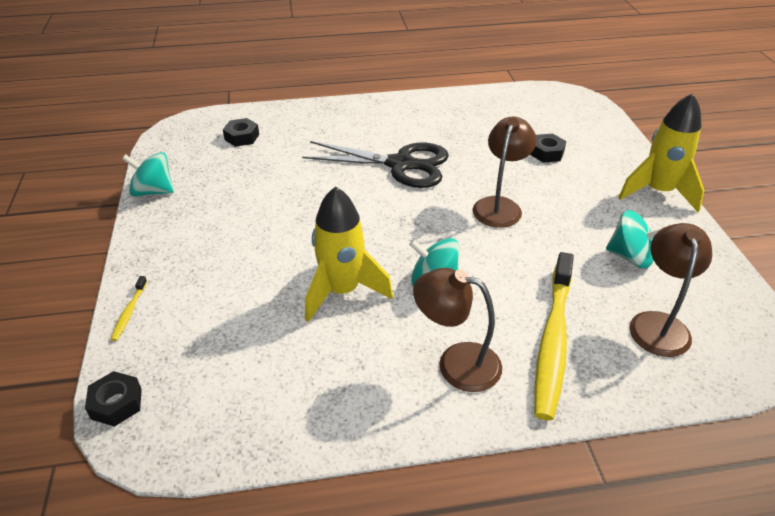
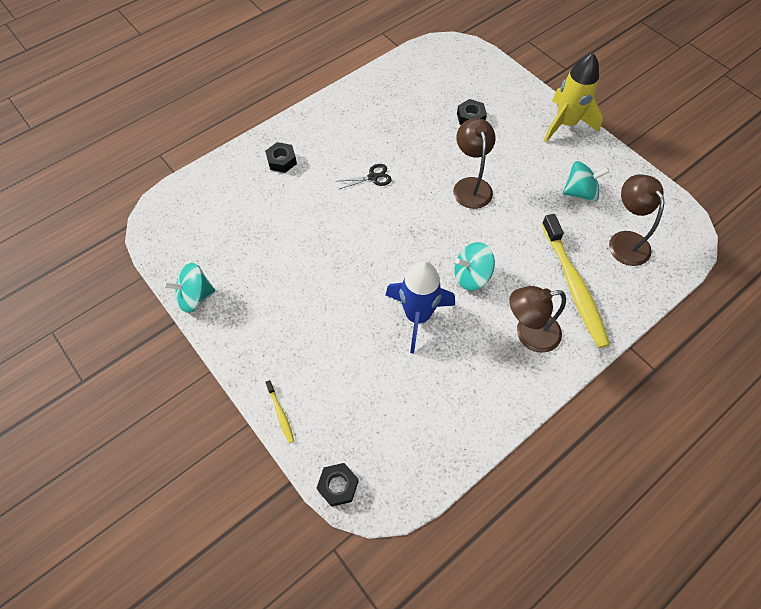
camera: 30 degrees left, 20 degrees up
(242, 137) = (221, 205): black nut -> black nut (282, 161)
(342, 291) = (417, 316): yellow rocket -> blue rocket
(400, 164) = (373, 177): black scissors -> black scissors, size x0.43

